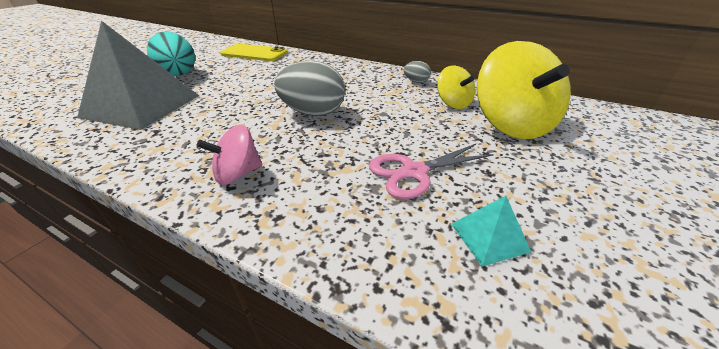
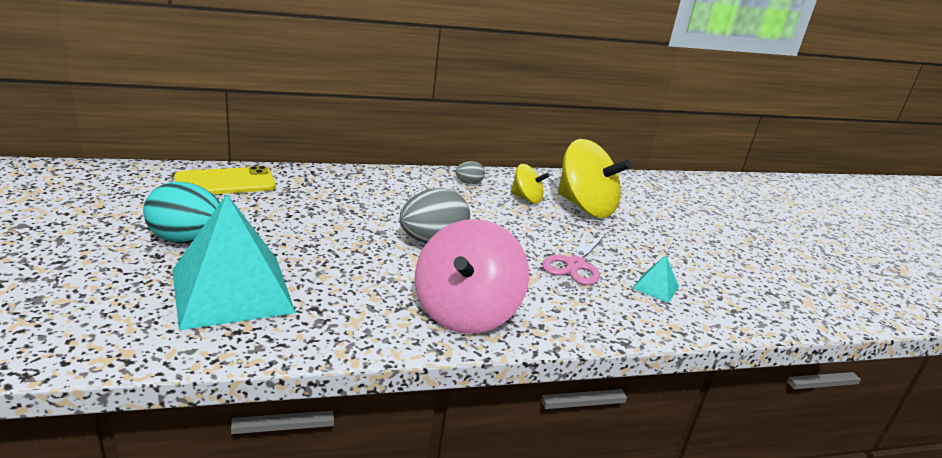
camera: 45 degrees left, 10 degrees down
(142, 106) = (232, 290): grey pyramid -> turquoise pyramid
(238, 174) = (466, 312): pink spinning top -> pink spinning top, size x1.91

